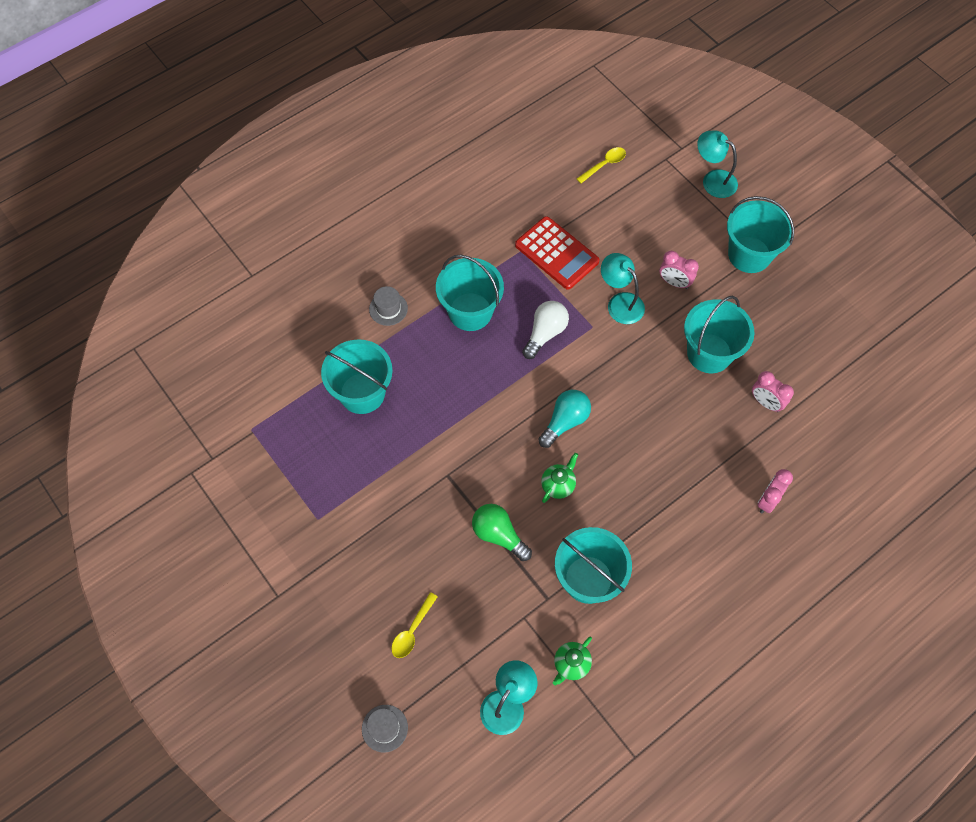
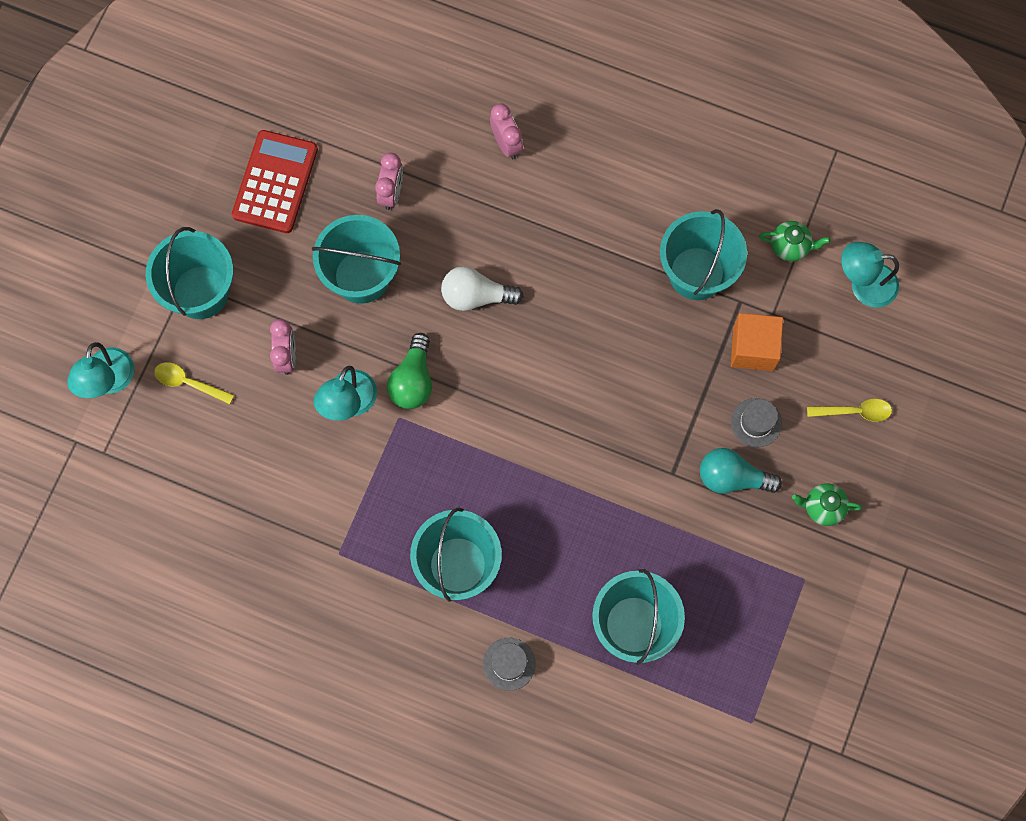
camera: 120 degrees left, 10 degrees up
(384, 728) = (959, 382): grey hat -> grey hat (756, 422)
(498, 535) = (705, 384): green light bulb -> green light bulb (413, 380)
(505, 586) = (753, 348): none -> orange cube
(545, 333) = (437, 464): white light bulb -> white light bulb (476, 296)
(556, 253) = (320, 510): red calculator -> red calculator (275, 182)
(558, 485) = (614, 354): green teapot -> green teapot (822, 507)
(565, 421) = (536, 385): turquoise light bulb -> turquoise light bulb (732, 478)
(604, 165) = (153, 522): yellow spoon -> yellow spoon (189, 383)
(768, 501) = (506, 144): pink clock -> pink clock turned 120 degrees counterclockwise

